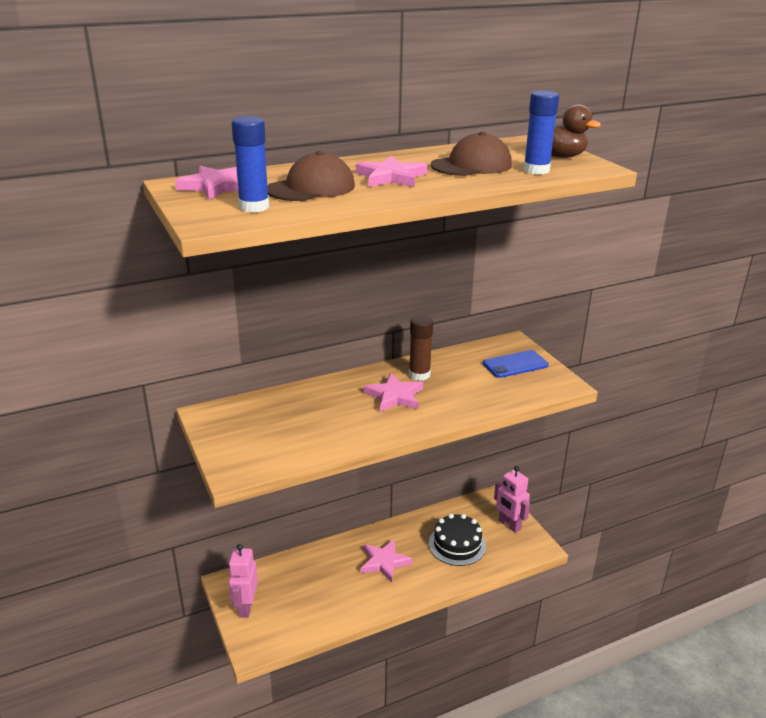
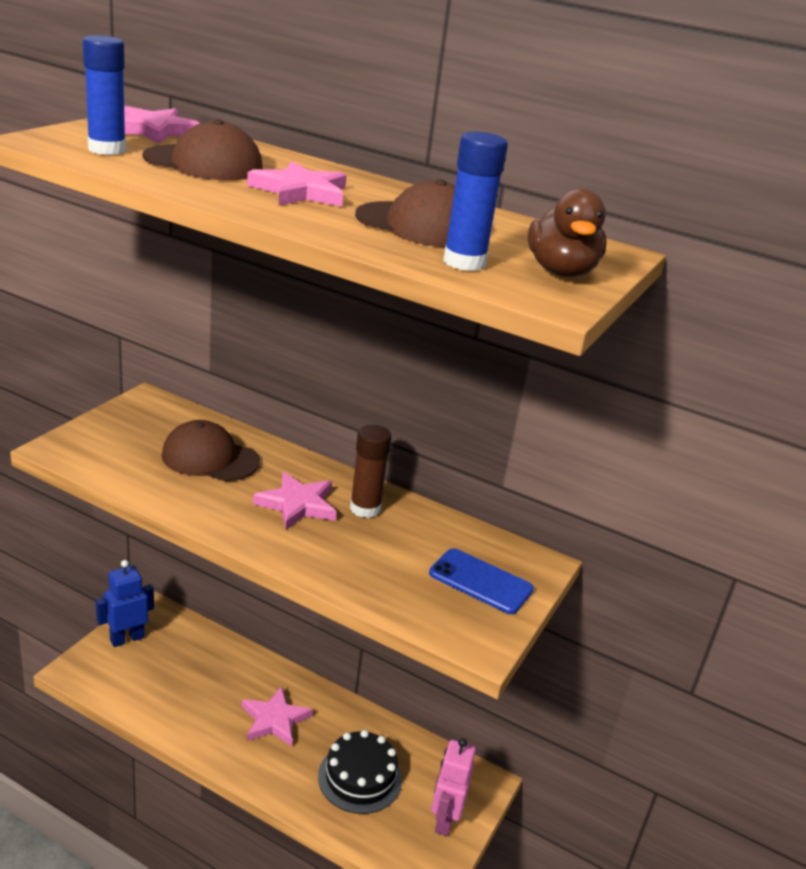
camera: 50 degrees right, 0 degrees up
(245, 607) = (127, 638): pink robot -> blue robot
(311, 411) = (210, 458): none -> brown cap

